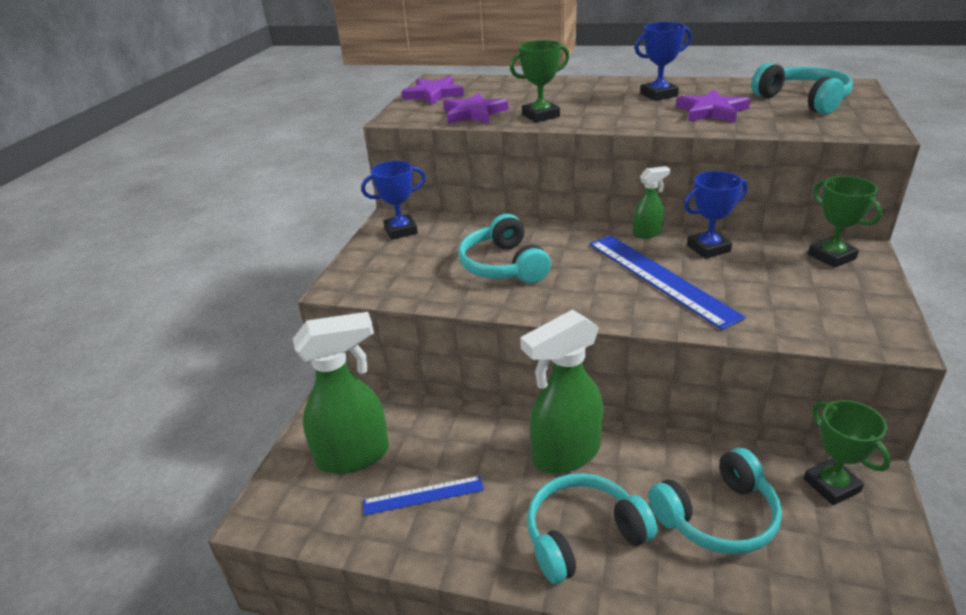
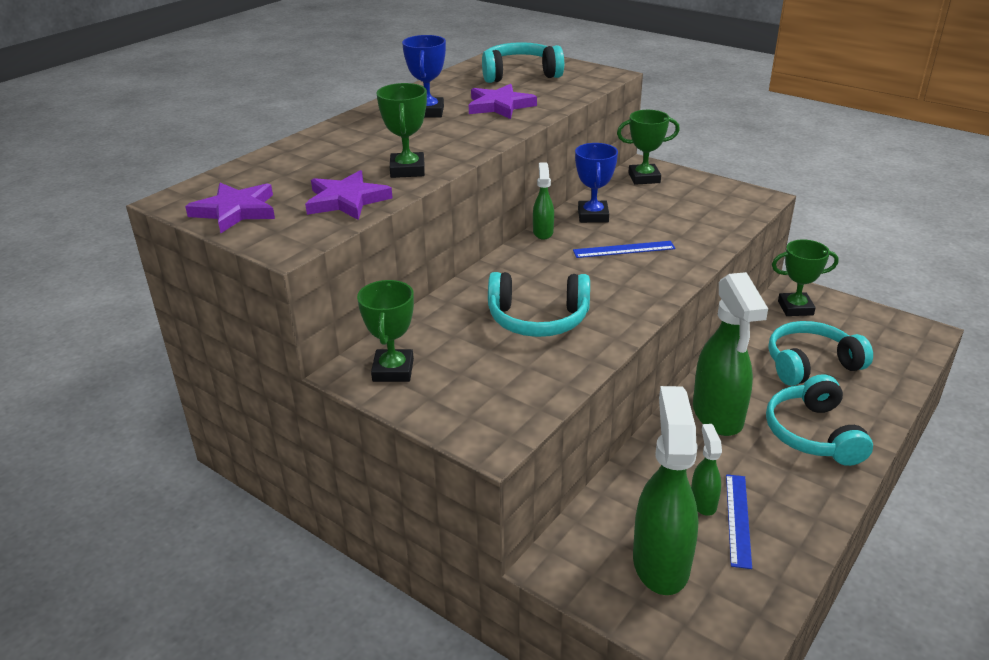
camera: 70 degrees left, 0 degrees up
(400, 231) = (393, 370): blue trophy -> green trophy
(436, 467) = (703, 502): none -> green spray bottle
(659, 278) = (624, 249): blue ruler -> blue ruler, size x0.56
(717, 516) = (810, 364): turquoise headphones -> turquoise headphones turned 105 degrees counterclockwise

